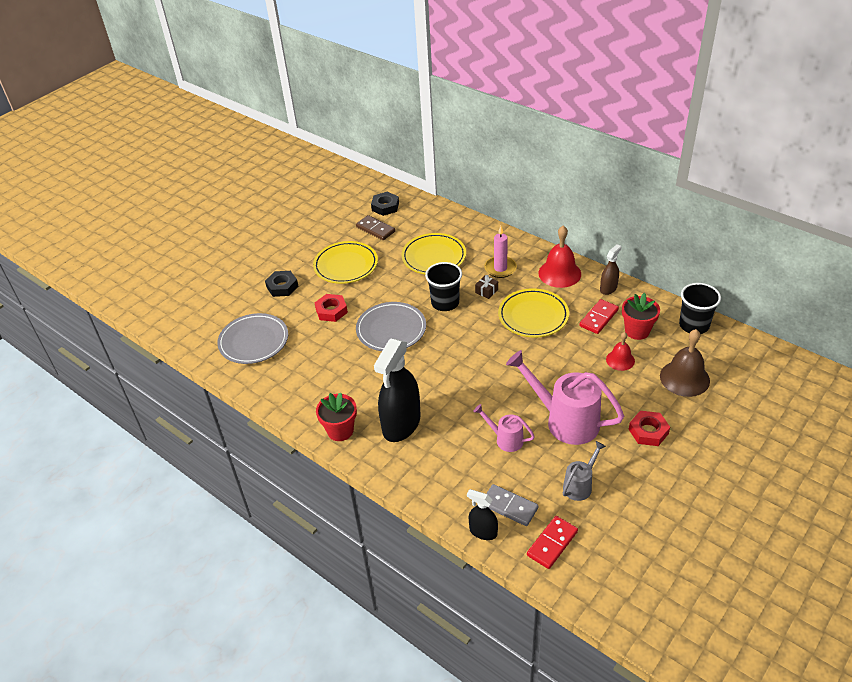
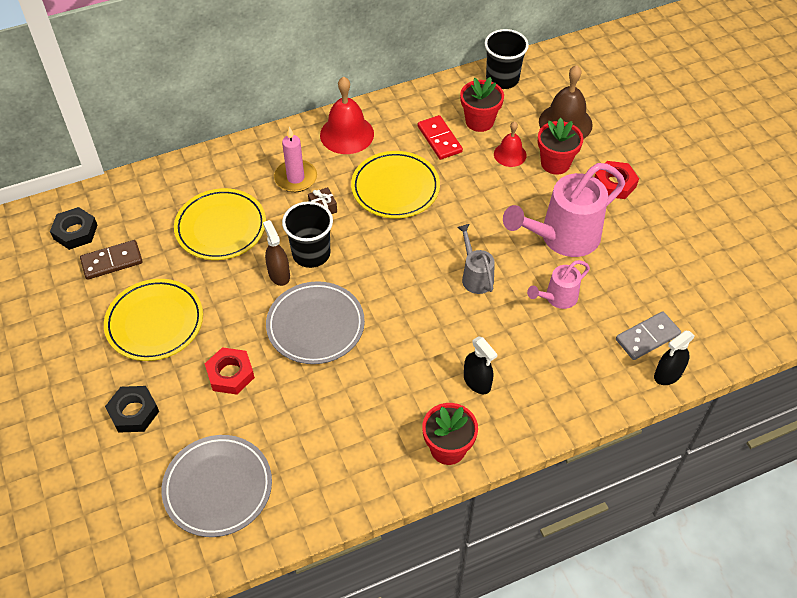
camera: 65 degrees left, 10 degrees up
(401, 424) = (477, 382): black spray bottle -> black spray bottle, size x0.50
(552, 543) = (709, 325): red domino -> none
(580, 485) = (651, 268): grey watering can -> grey watering can (475, 276)
(608, 288) = (402, 110): brown spray bottle -> brown spray bottle (279, 274)
(636, 388) = (555, 163): none -> red flower pot

